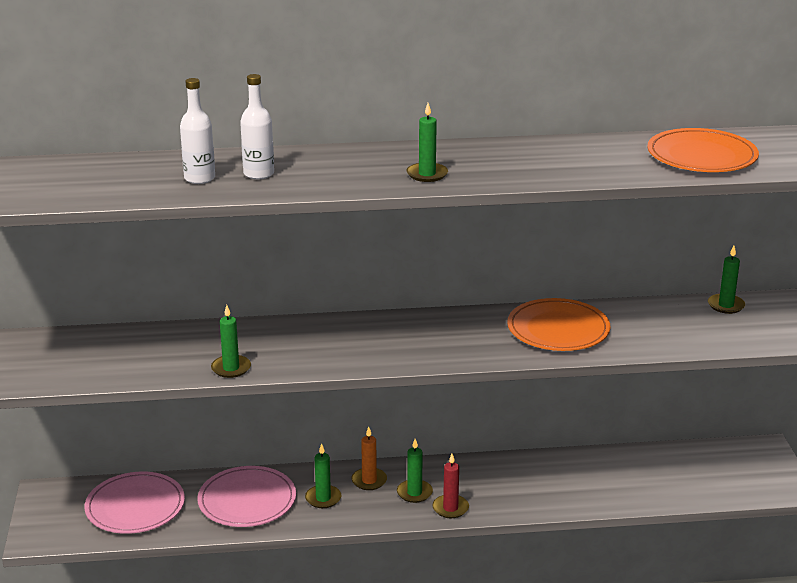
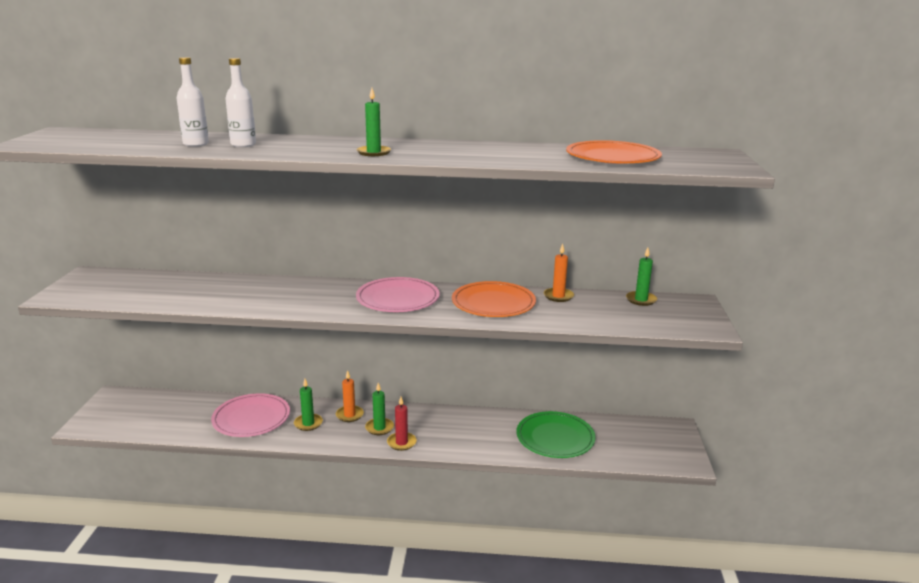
camera: 10 degrees right, 5 degrees down
(135, 507) = (169, 413): pink plate -> pink plate (398, 298)
(231, 368) = (221, 304): green candle -> none
(629, 311) = (558, 296): none -> orange candle
(630, 479) = (555, 438): none -> green plate

